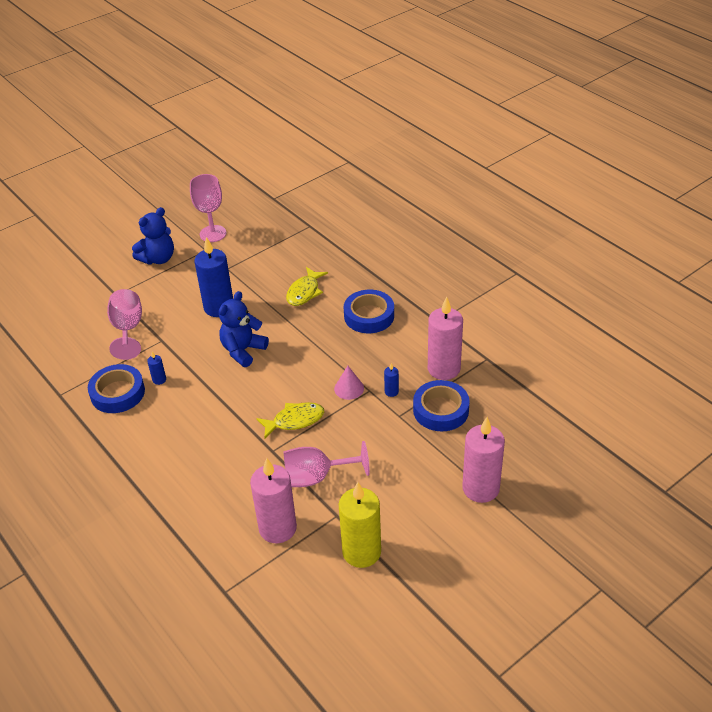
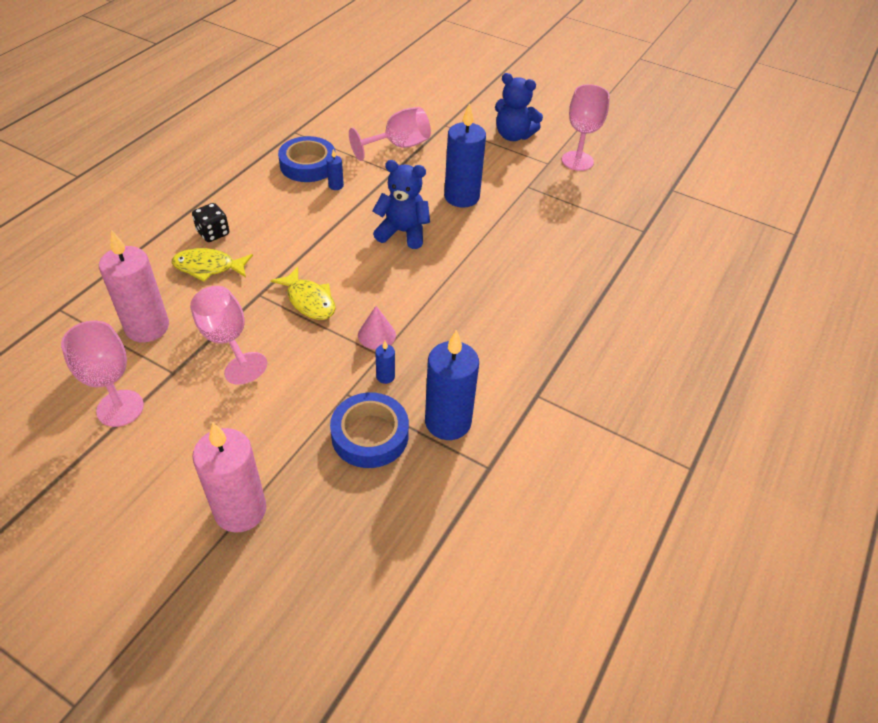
camera: 65 degrees right, 5 degrees up
(178, 471) = (213, 233): none -> black dice
(304, 292) = (523, 256): yellow fish -> yellow fish (208, 267)
(361, 552) = (120, 408): yellow candle -> pink goblet
(369, 316) = (511, 323): blue tape -> none
(444, 369) = (448, 422): pink candle -> blue candle

